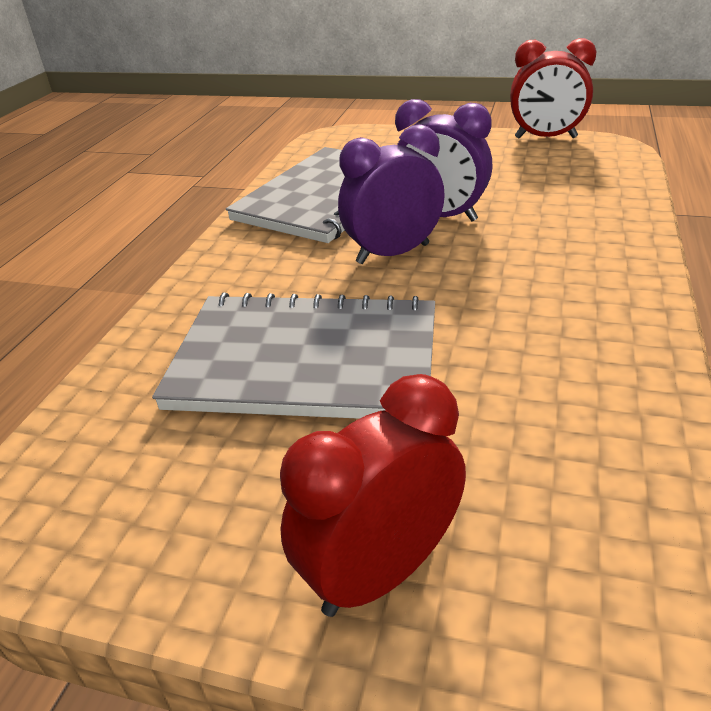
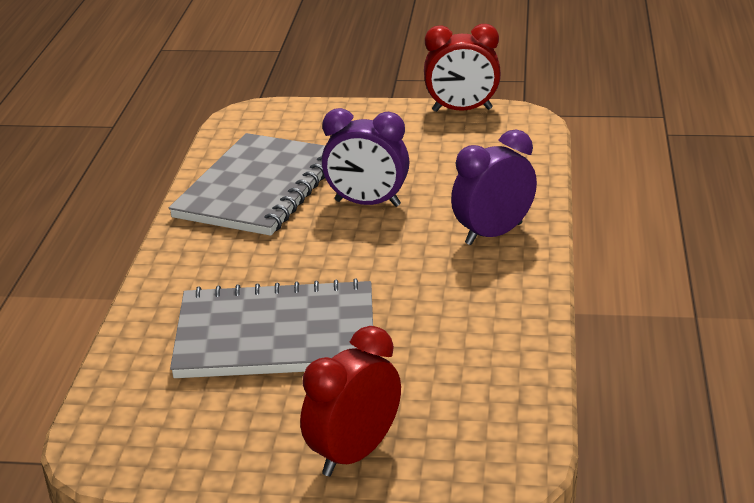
camera: 10 degrees left, 5 degrees down
(393, 254) = (330, 242): purple clock -> purple clock (493, 234)

